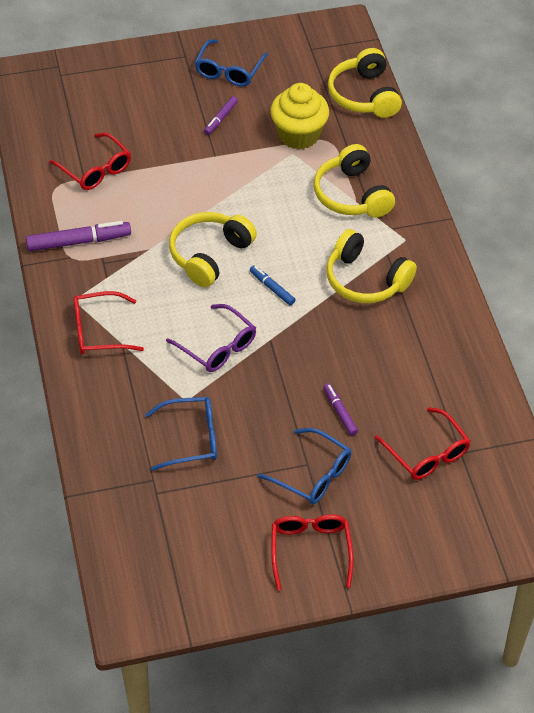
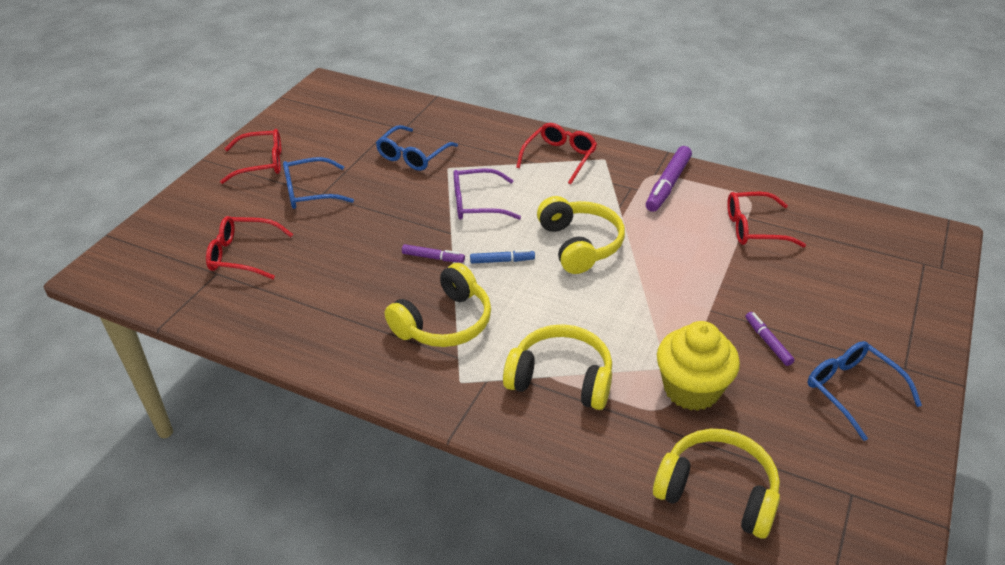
camera: 130 degrees right, 10 degrees down
(310, 550) = (261, 163): red glasses -> red glasses turned 45 degrees counterclockwise
(340, 412) = (338, 232): purple marker -> purple marker (433, 258)
(365, 280) = (444, 322): yellow headphones -> yellow headphones turned 150 degrees clockwise

